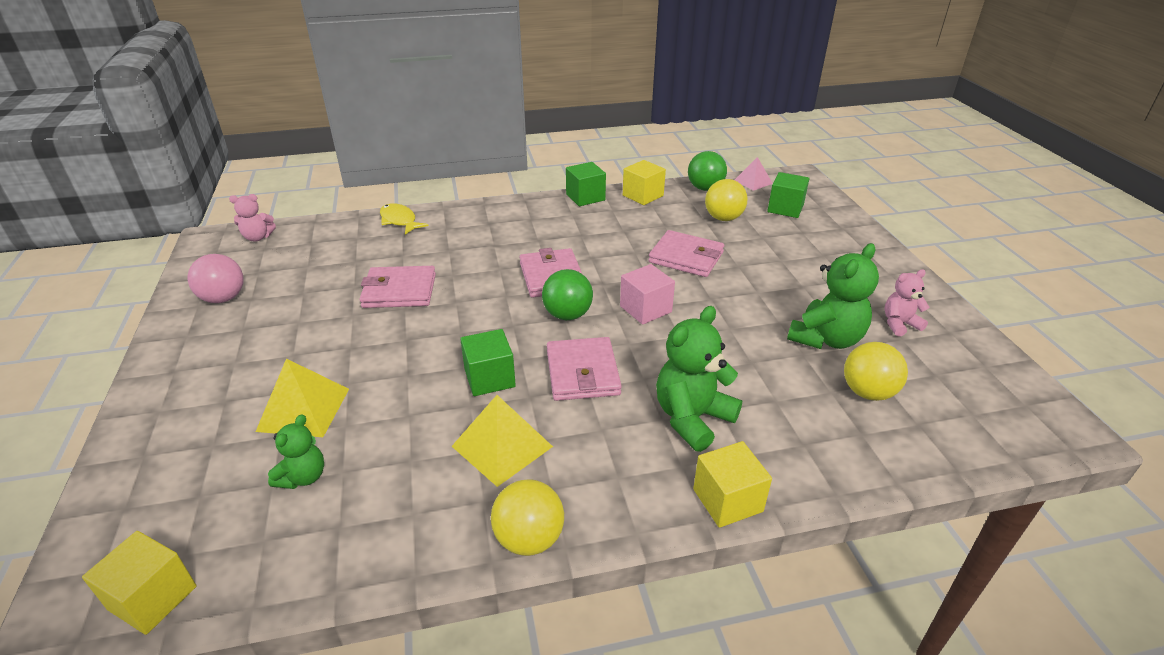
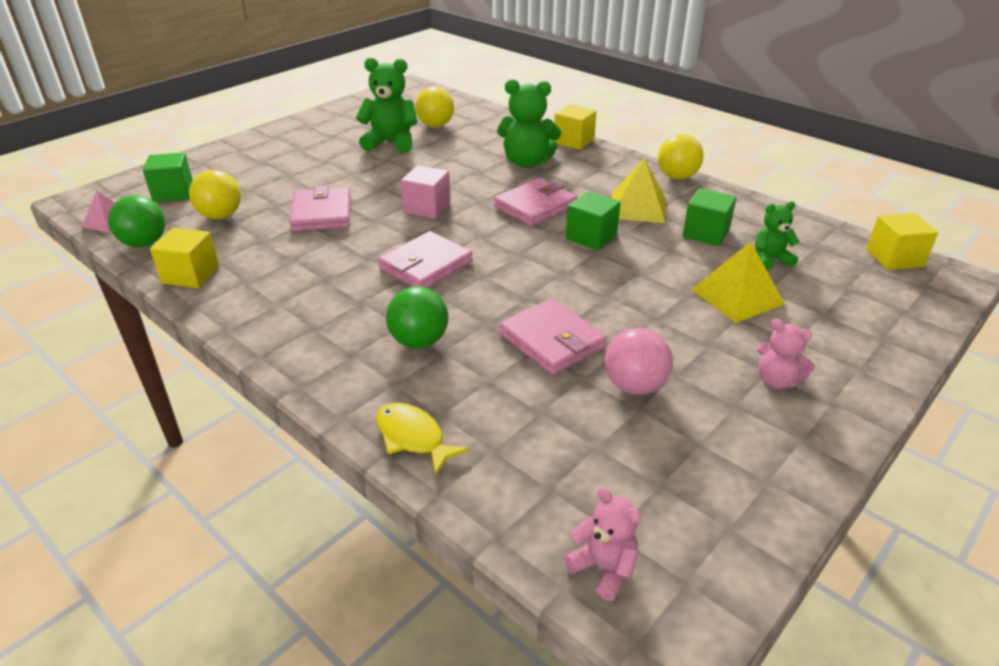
camera: 125 degrees left, 0 degrees up
(223, 298) = (730, 468): pink ball -> pink ball (634, 386)
(399, 221) = (413, 438): yellow fish -> yellow fish turned 120 degrees clockwise
(567, 315) = (475, 236): green ball -> green ball (419, 341)
(585, 197) = (222, 312): green cube -> green cube (706, 233)
(899, 324) = (346, 127): pink teddy bear -> pink teddy bear (776, 381)

